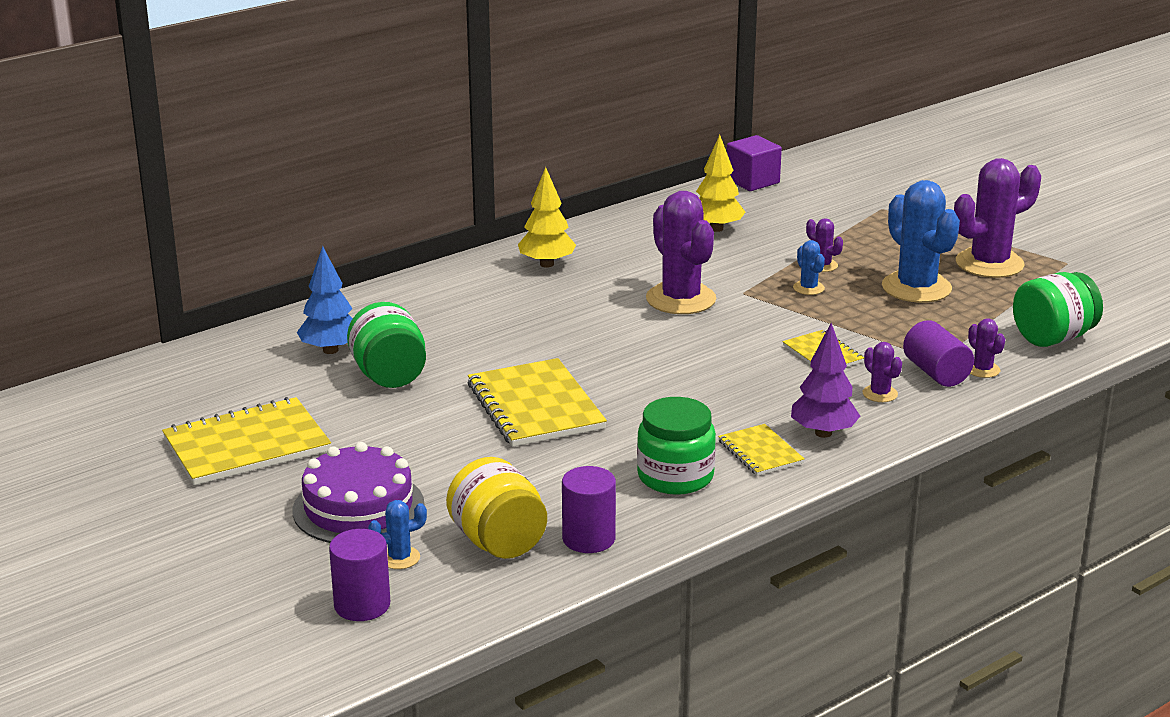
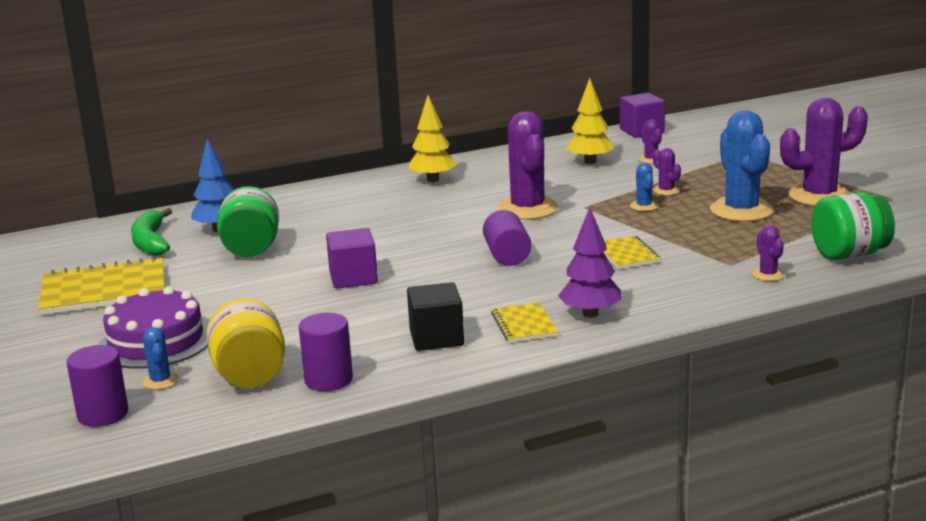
camera: 15 degrees right, 5 degrees down
(257, 373) = (151, 242): none -> green banana
(399, 558) = (160, 381): blue cactus -> blue cactus turned 75 degrees clockwise
(535, 406) = (353, 278): yellow notebook -> purple cube
(675, 476) = (436, 338): green jar -> black cube
(880, 394) = (660, 287): purple cactus -> purple cactus (651, 159)
(936, 373) = (722, 275): purple cylinder -> purple cylinder (507, 256)

